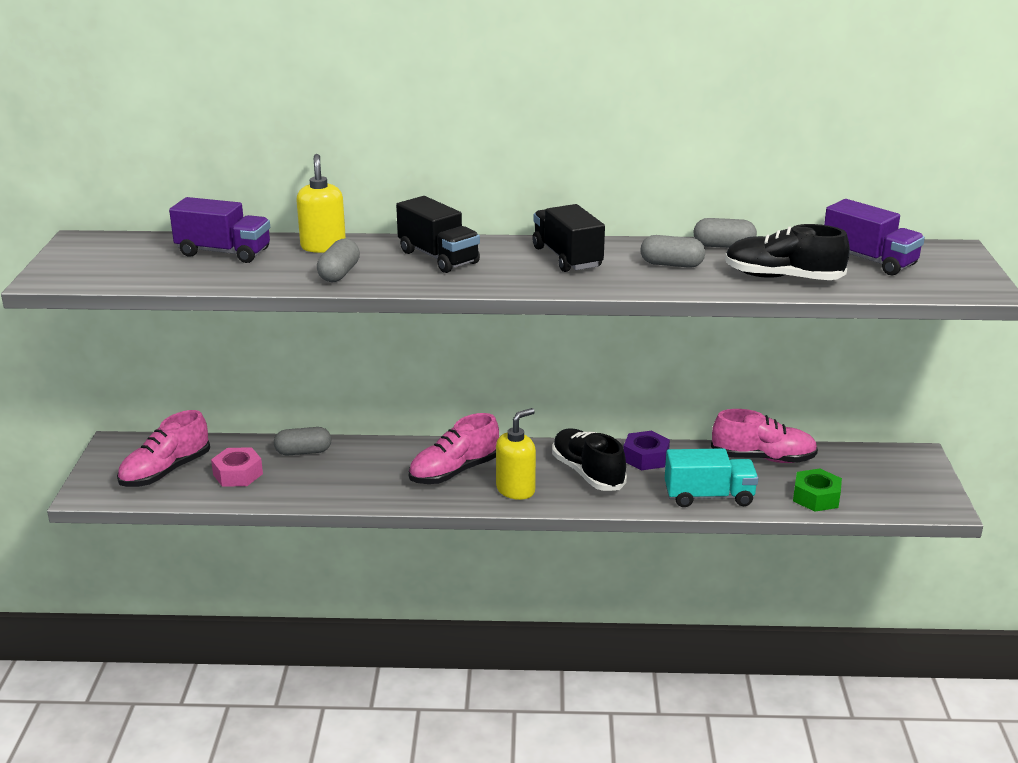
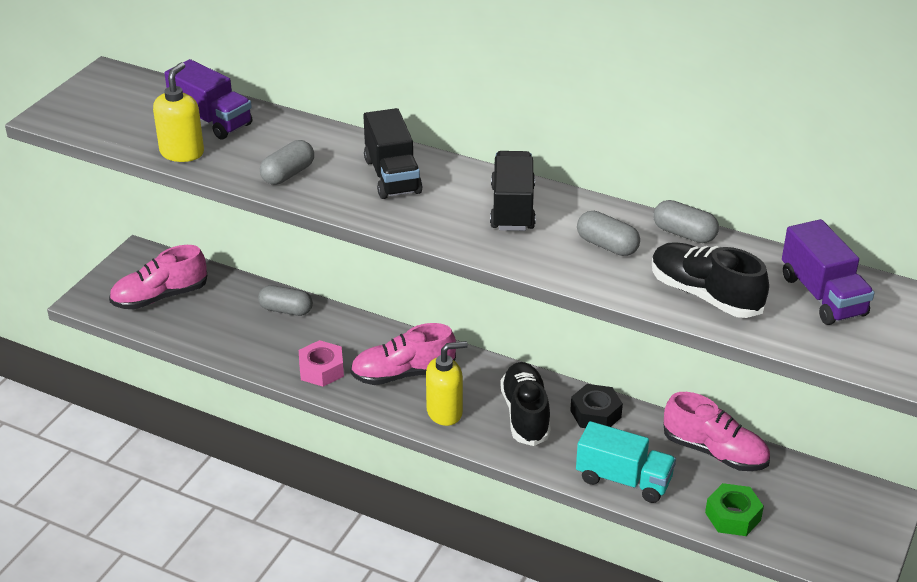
camera: 25 degrees right, 10 degrees up
(238, 474) = (216, 318): pink nut -> pink nut (321, 370)
(323, 246) = (301, 134): yellow soap dispenser -> yellow soap dispenser (182, 153)
(645, 457) = (595, 414): purple nut -> black nut

